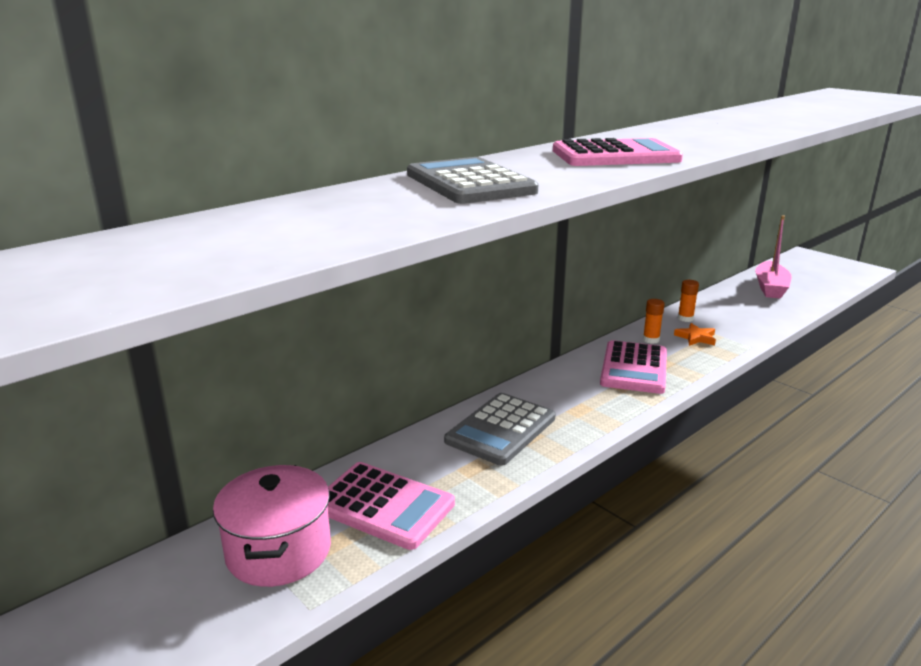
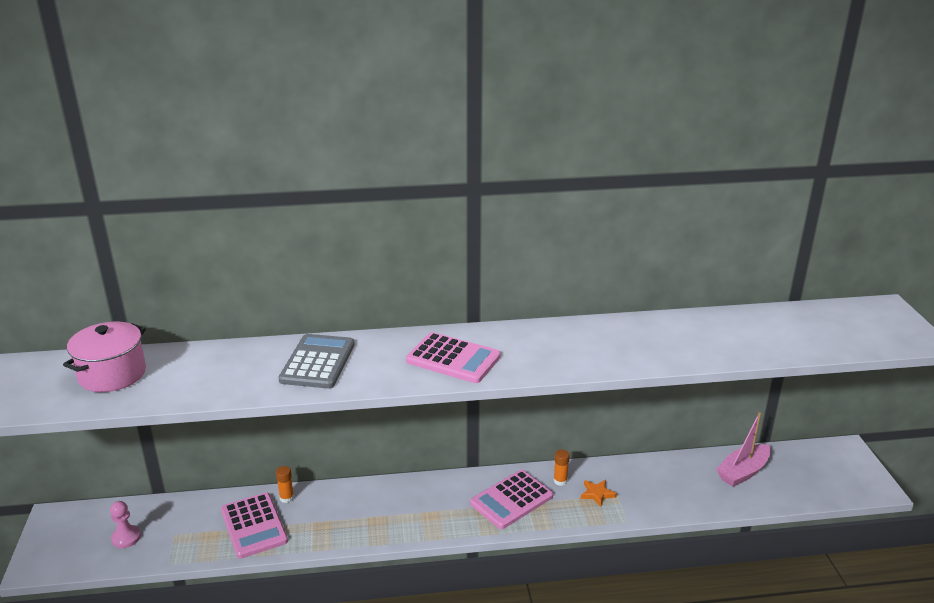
camera: 35 degrees right, 5 degrees up
(190, 610) = (126, 538): none -> pink pawn
(278, 551) = (185, 526): pink pot -> pink pot (112, 374)
(501, 429) = (368, 507): grey calculator -> none
(685, 318) = (617, 472): orange glue stick -> orange glue stick (286, 498)

